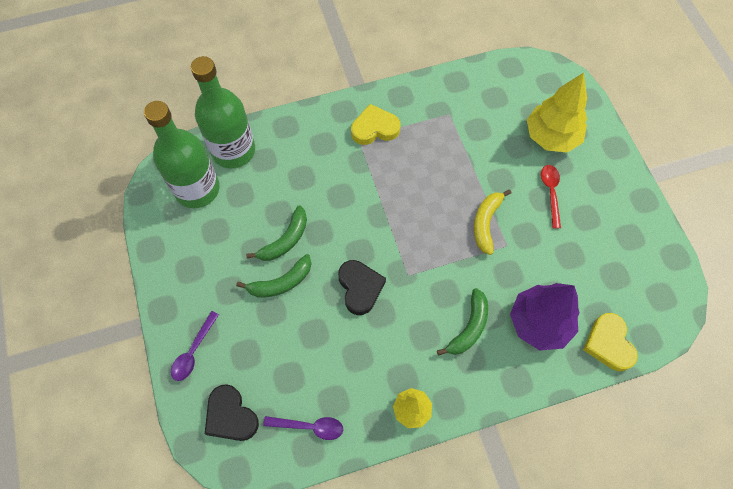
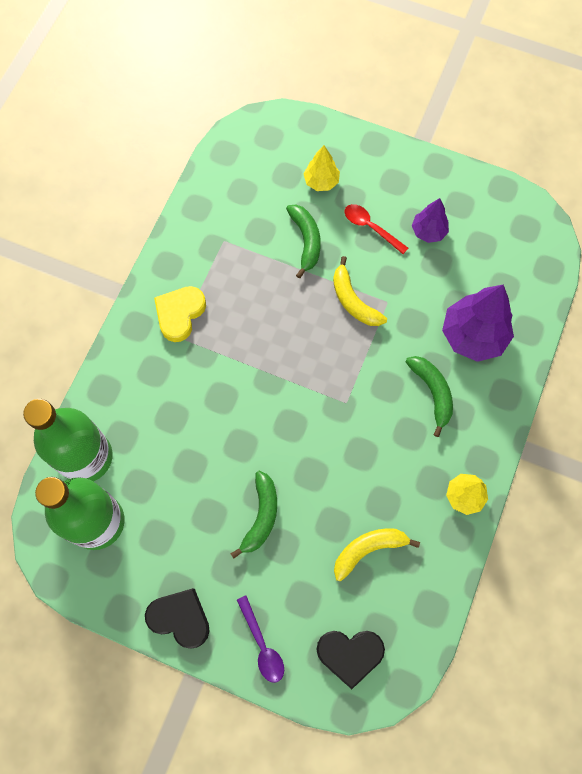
camera: 50 degrees left, 5 degrees up
(285, 240) = (222, 480): green banana -> green banana (306, 241)
(309, 427) = (413, 592): purple spoon -> none
(315, 371) = (368, 549): none -> yellow banana
(360, 288) = (324, 452): black heart -> black heart (180, 618)
(551, 137) = (321, 182): yellow tree -> yellow tree, size x0.56
(587, 232) = (428, 231): none -> purple tree
(608, 344) = (531, 300): yellow heart -> none

